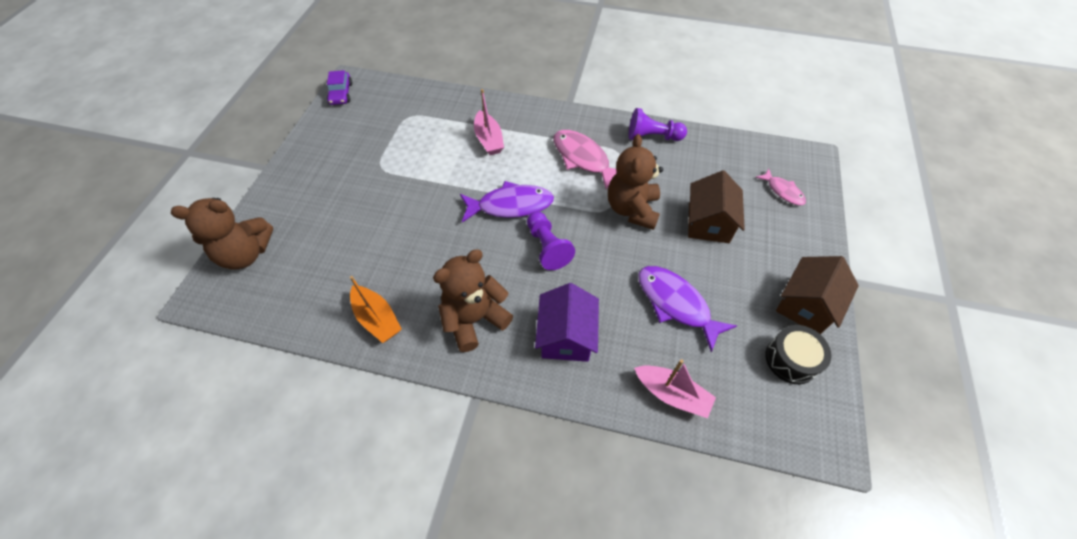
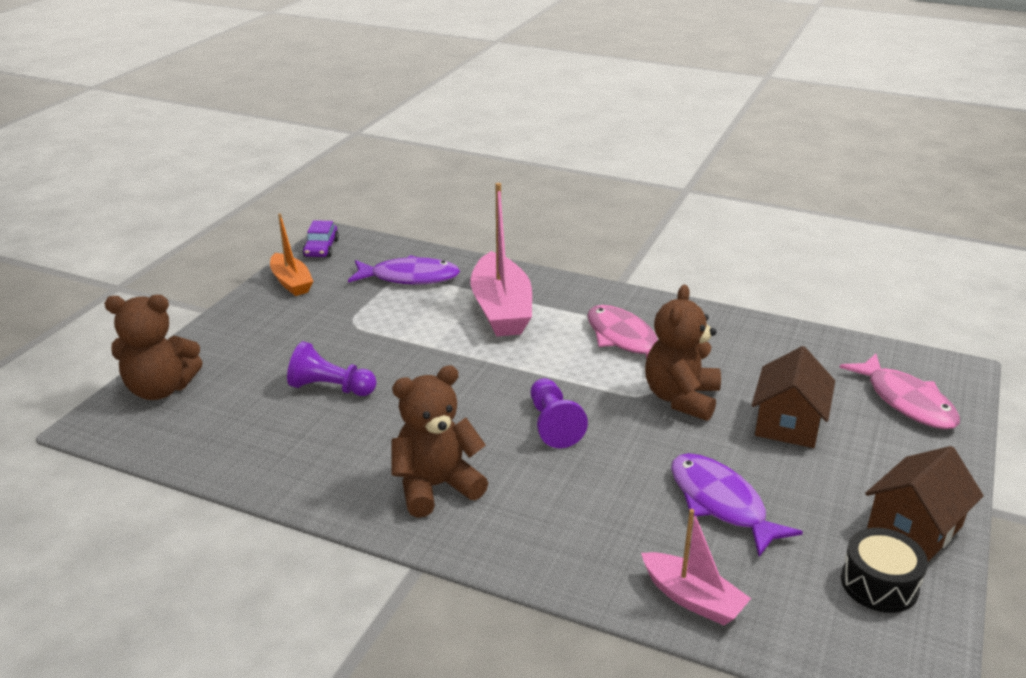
camera: 10 degrees right, 25 degrees down
(377, 319) = (308, 471): orange boat -> orange boat (291, 282)
(489, 140) = (501, 309): pink boat -> pink boat, size x1.72
(511, 205) = (514, 377): purple fish -> purple fish (410, 277)
(566, 336) = (556, 518): purple house -> none
(652, 137) = (728, 327): purple pawn -> purple pawn (330, 388)
(783, 191) = (906, 402): pink fish -> pink fish, size x1.73

